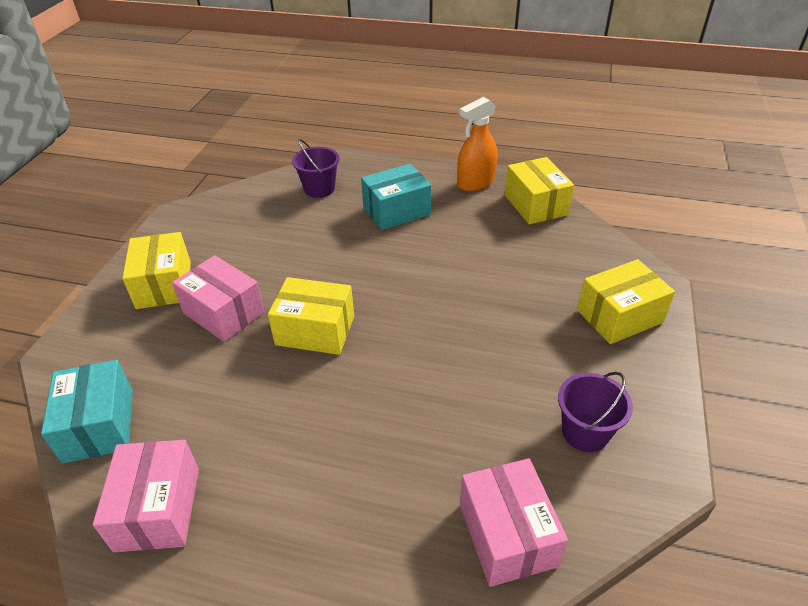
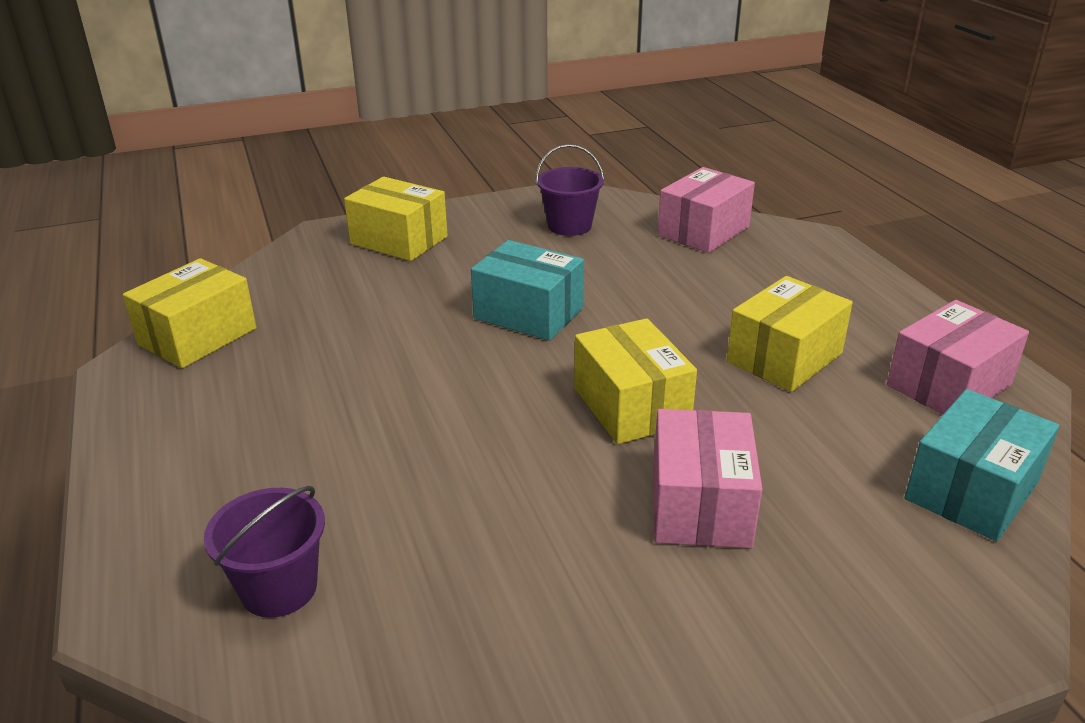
camera: 125 degrees left, 10 degrees down
(164, 285) = (734, 621): yellow box -> yellow box (784, 357)
(396, 211) = (297, 453): turquoise box -> turquoise box (528, 313)
(475, 183) = (155, 405): orange spray bottle -> none

